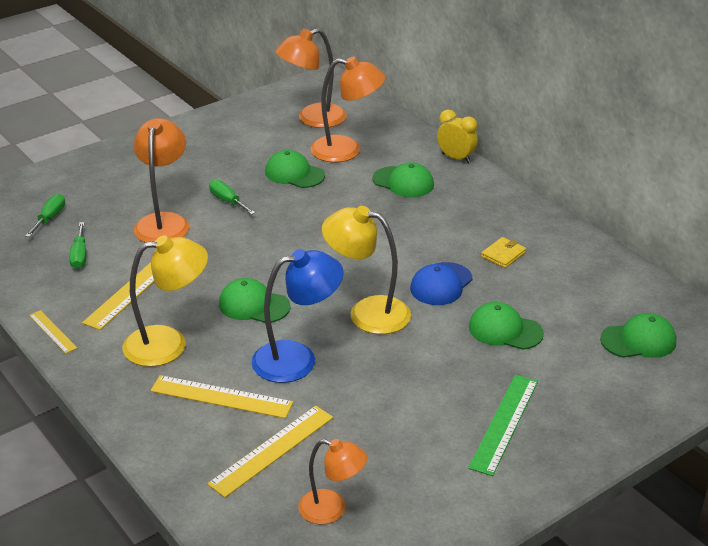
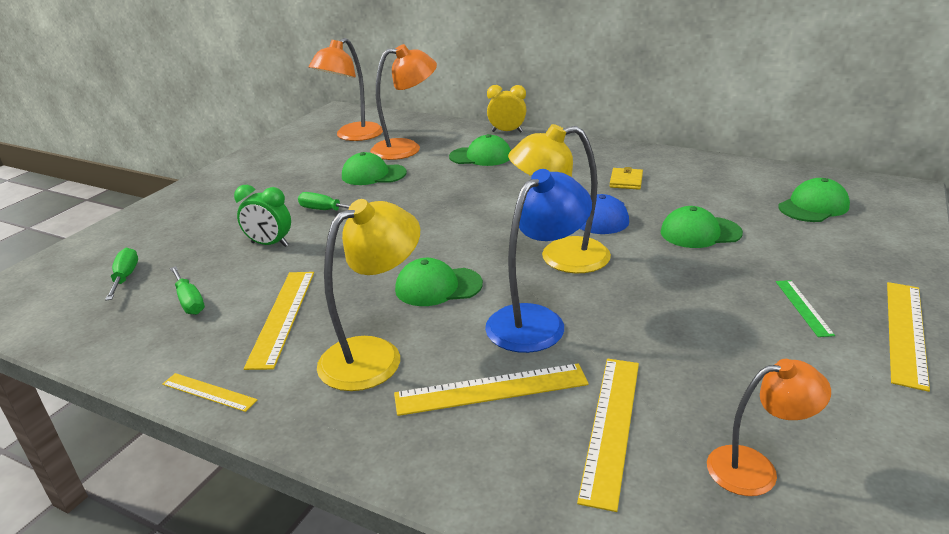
camera: 25 degrees left, 5 degrees down
(164, 222) = (270, 244): orange lamp -> green clock
(504, 423) = (803, 307): green ruler -> green ruler, size x0.57
(555, 471) = (905, 332): none -> yellow ruler

